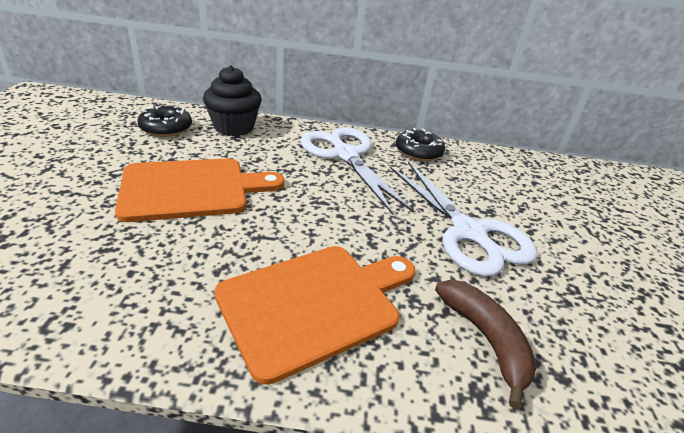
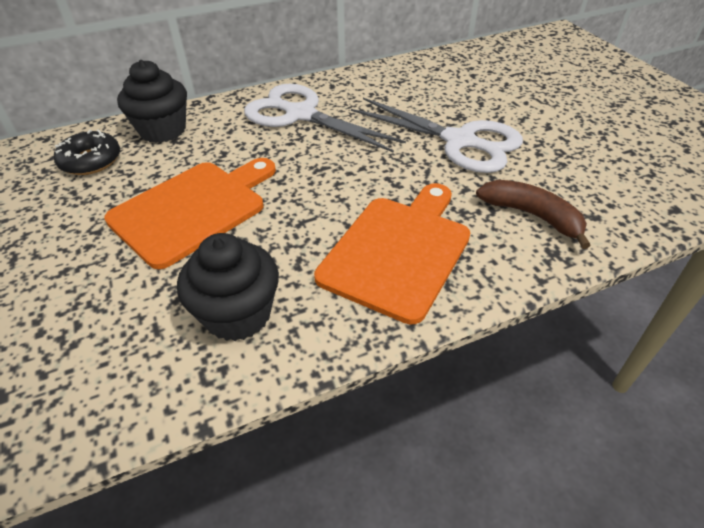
camera: 25 degrees left, 10 degrees up
(129, 286) = (238, 314): none -> black cupcake
(418, 152) = (360, 84): black donut -> none

